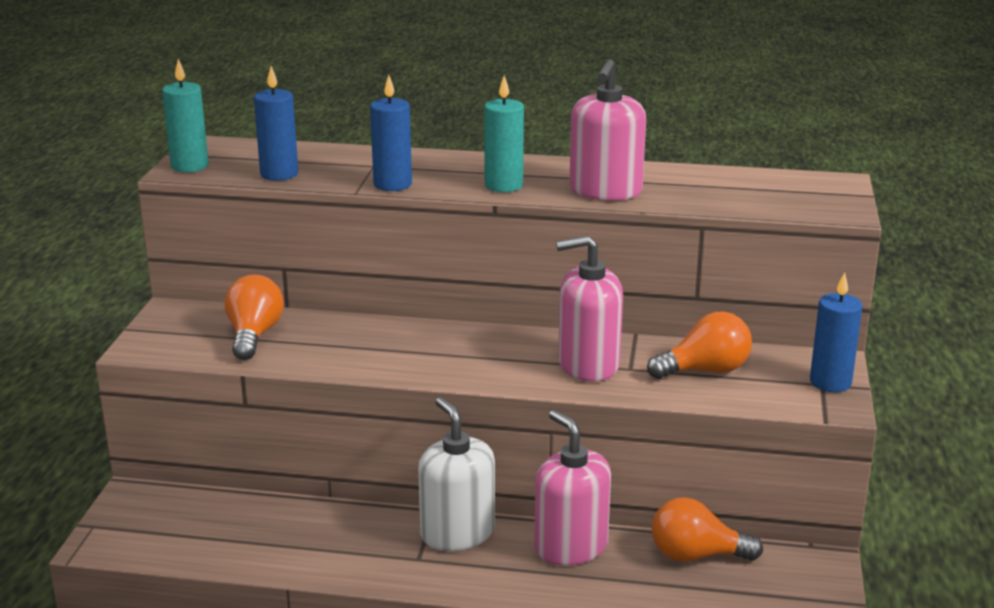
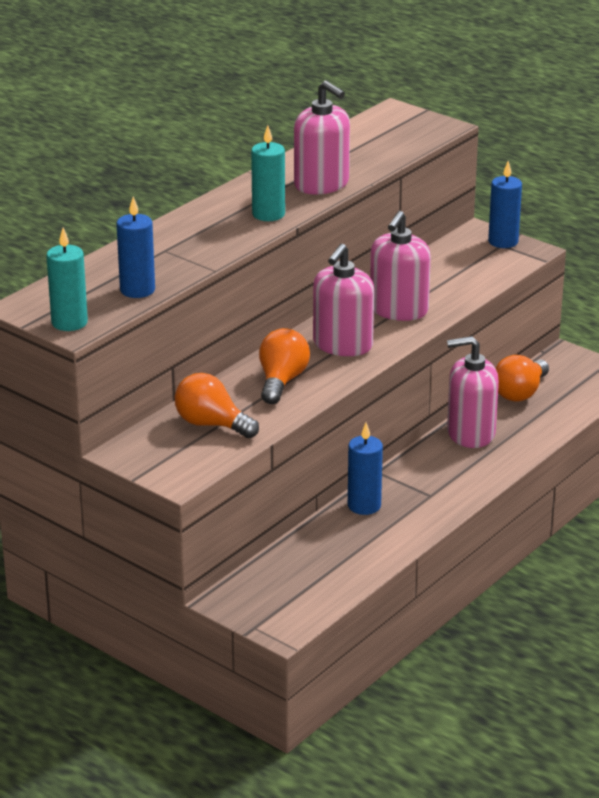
camera: 60 degrees left, 5 degrees up
(392, 184) = (216, 252): blue candle -> blue candle (364, 506)
(457, 533) = (415, 471): white soap dispenser -> none
(477, 355) = (342, 345): none -> pink soap dispenser
(705, 370) = (448, 274): orange light bulb -> orange light bulb (281, 381)

